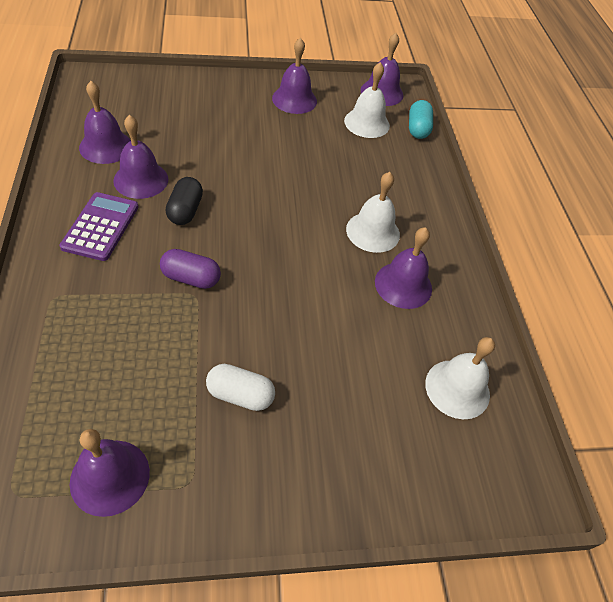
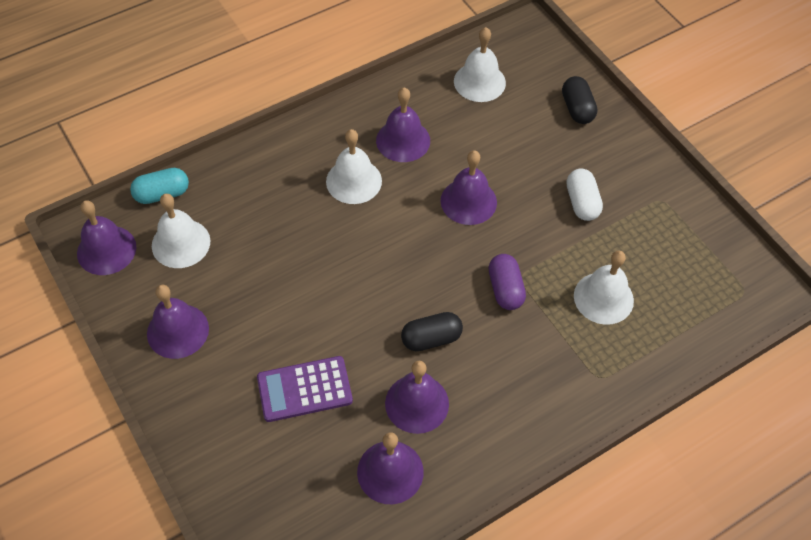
camera: 110 degrees left, 5 degrees up
(101, 227) = (501, 396): purple calculator -> purple calculator (304, 389)
(110, 477) = (693, 245): purple bell -> purple bell (468, 201)
(121, 347) = (603, 298): none -> white bell
(373, 471) = (577, 109): none -> black capsule

